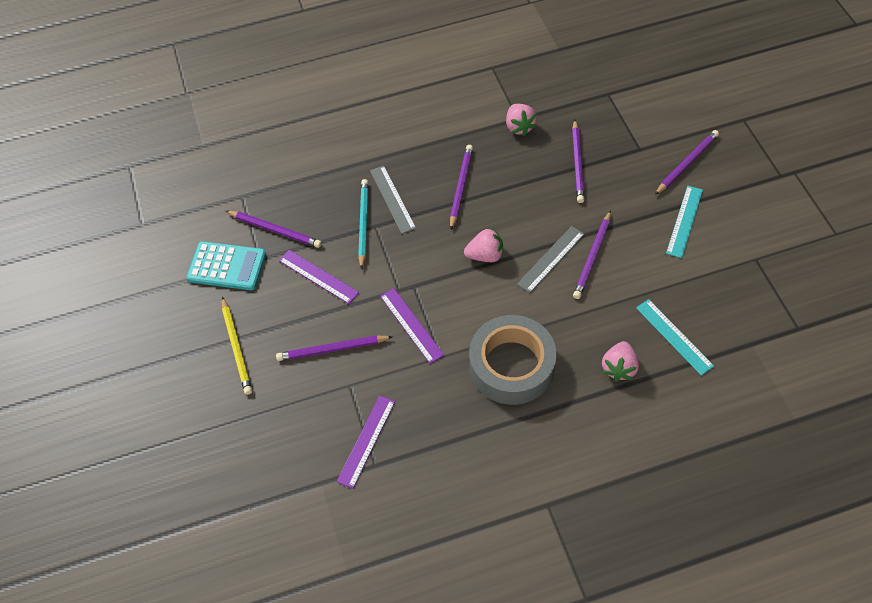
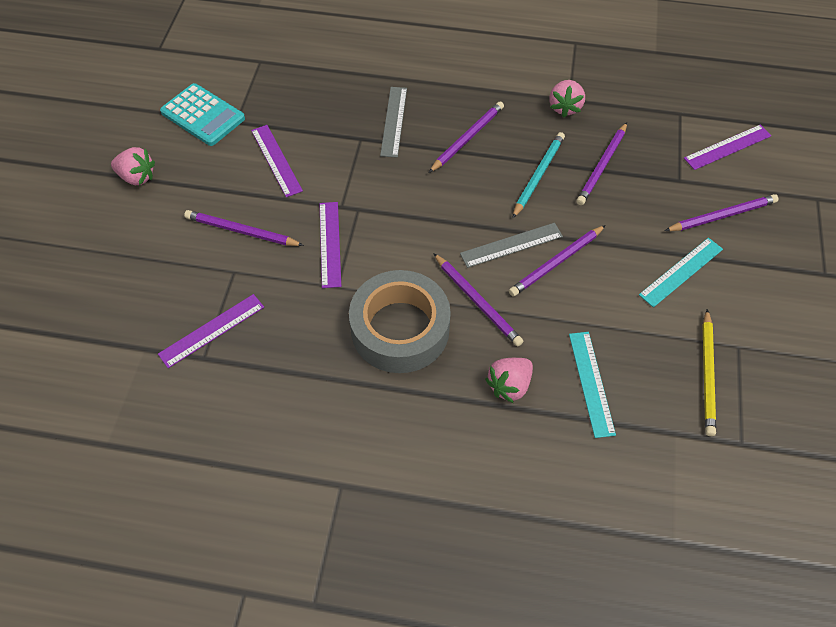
camera: 25 degrees right, 0 degrees up
(237, 347) = (160, 189): yellow pencil -> yellow pencil (707, 374)
(275, 230) = (267, 102): purple pencil -> purple pencil (477, 301)
(363, 223) = (351, 131): turquoise pencil -> turquoise pencil (538, 175)
(485, 255) = (447, 212): pink strawberry -> pink strawberry (137, 177)
(658, 106) = (727, 147): none -> purple ruler

